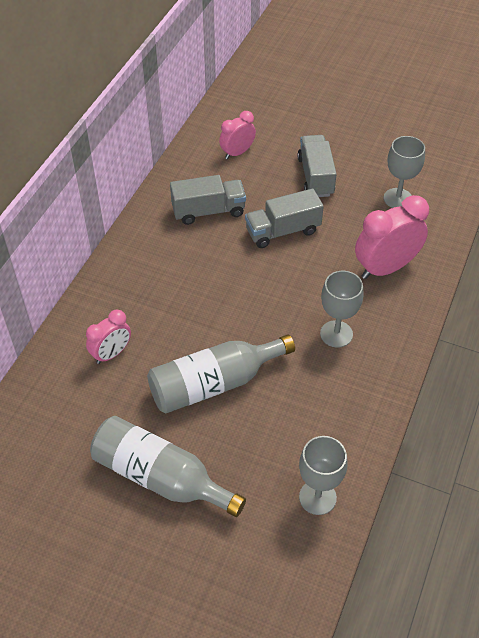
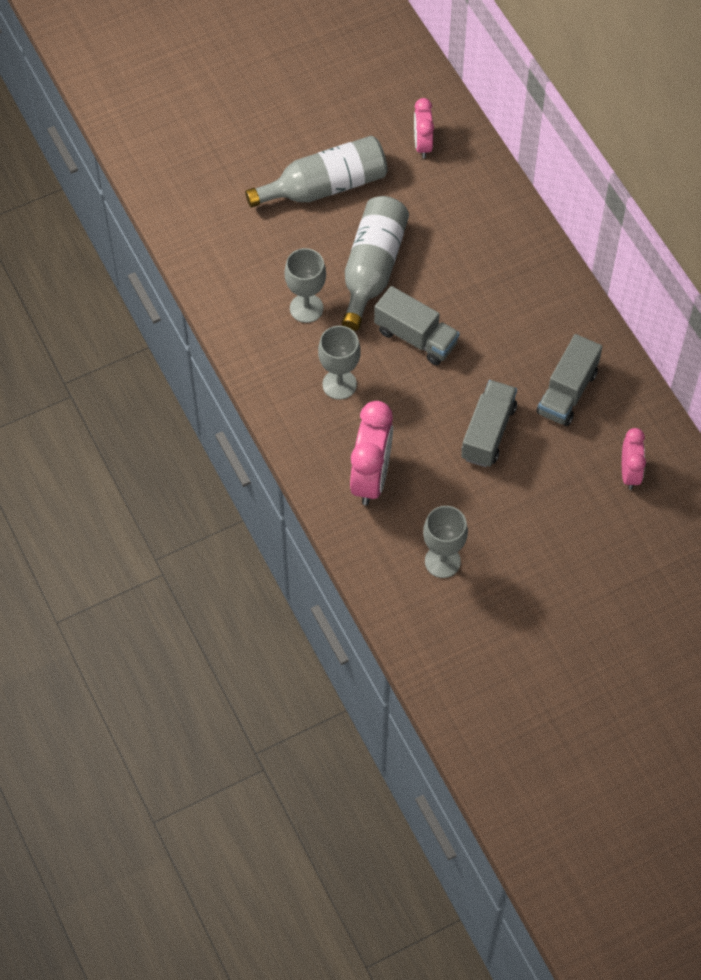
camera: 130 degrees right, 10 degrees up
(111, 354) = (464, 222): pink clock -> pink clock (422, 145)
(315, 176) = (535, 515): grey truck -> grey truck (416, 337)
(317, 497) = (219, 265): grey goblet -> grey goblet (306, 308)

